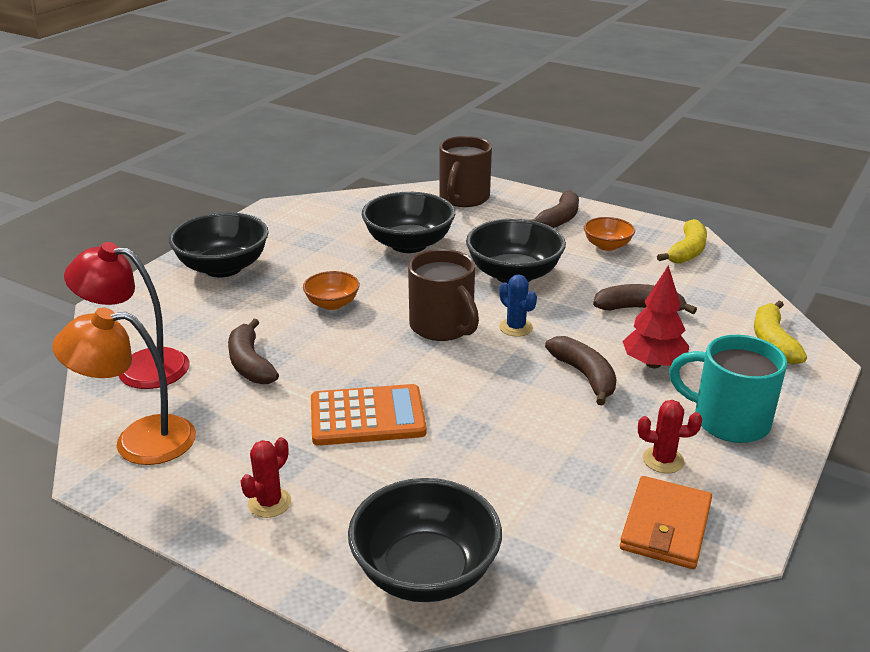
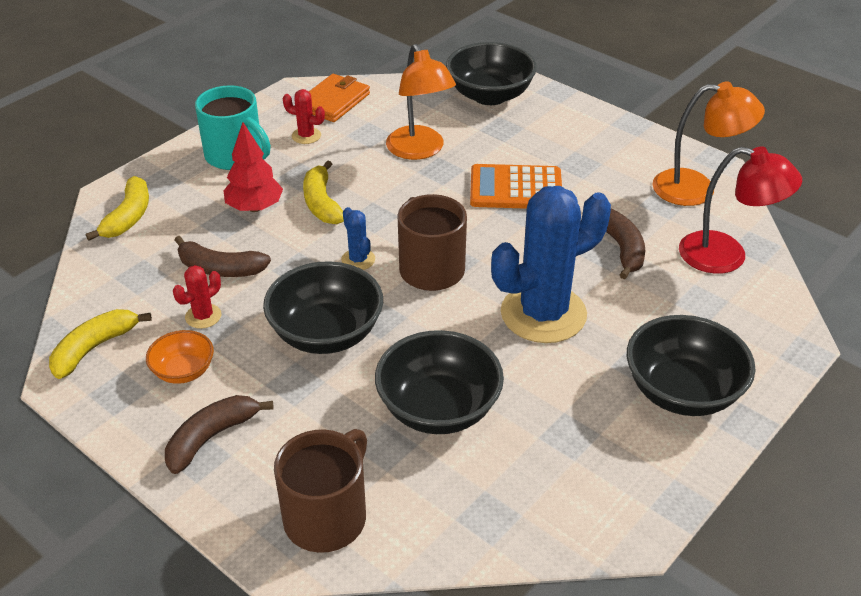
camera: 170 degrees left, 10 degrees up
(269, 503) = (587, 138): red cactus -> red cactus (203, 316)
(332, 304) = (543, 314): orange bowl -> blue cactus
(501, 455) = (420, 150): none -> orange lamp
(584, 376) = (322, 203): brown banana -> yellow banana

